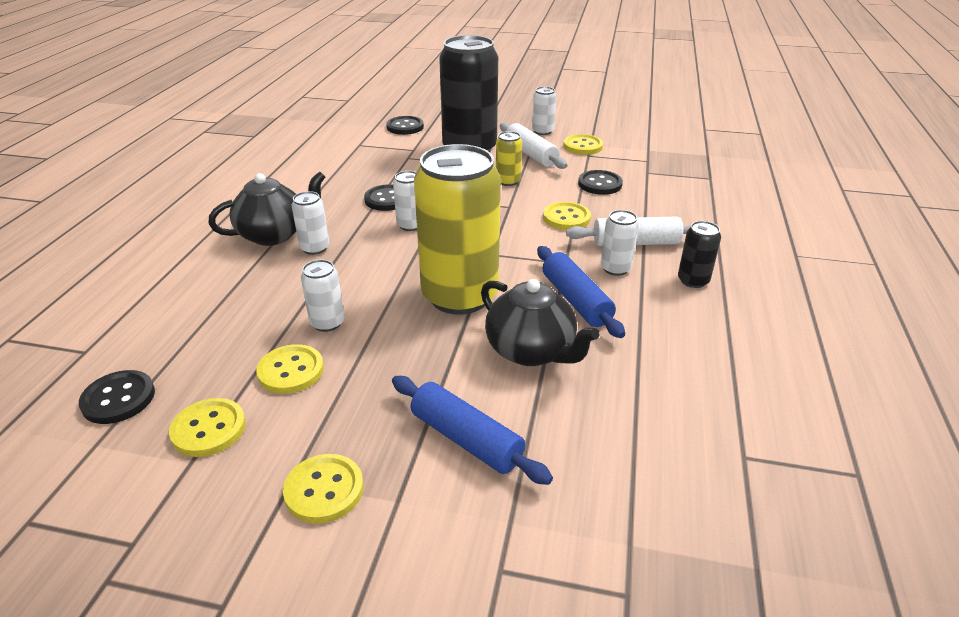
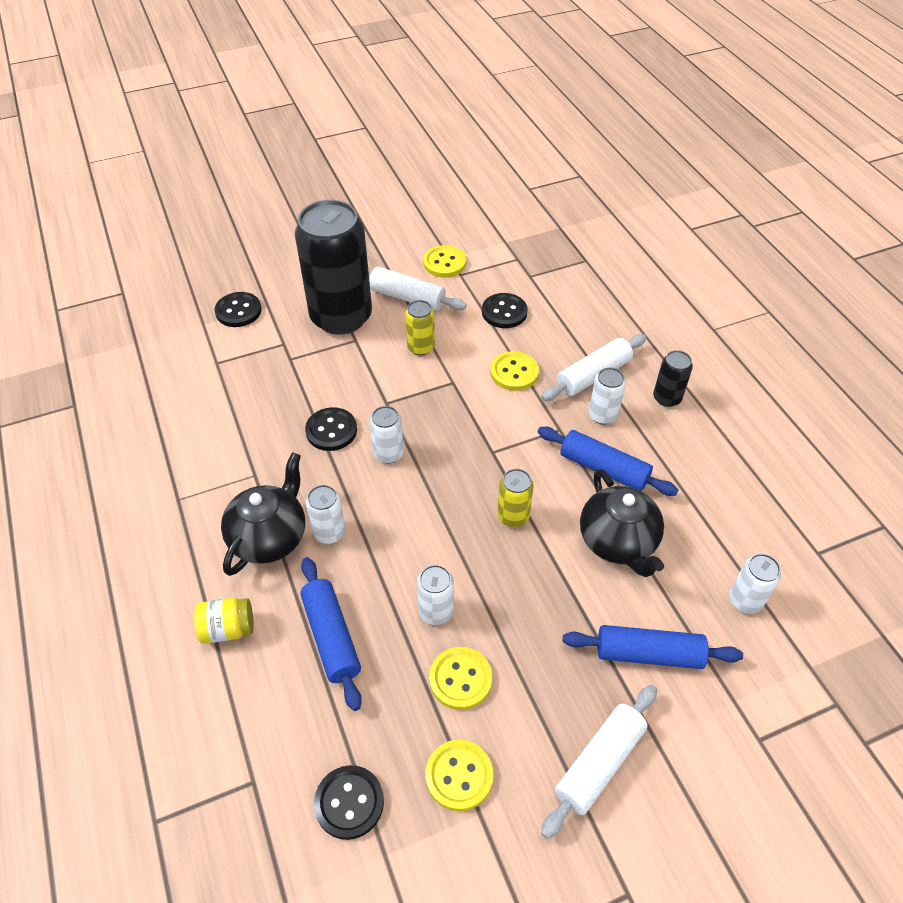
camera: 35 degrees left, 15 degrees up
(185, 267) = (228, 629): none -> yellow jar
(239, 302) = (331, 637): none -> blue rolling pin
(324, 490) = (599, 763): yellow button -> white rolling pin
(459, 296) = (513, 516): yellow can -> yellow can, size x0.43
(531, 351) = (618, 542): black teapot -> black teapot turned 60 degrees clockwise
(542, 131) = (387, 256): white can -> white can (745, 600)

